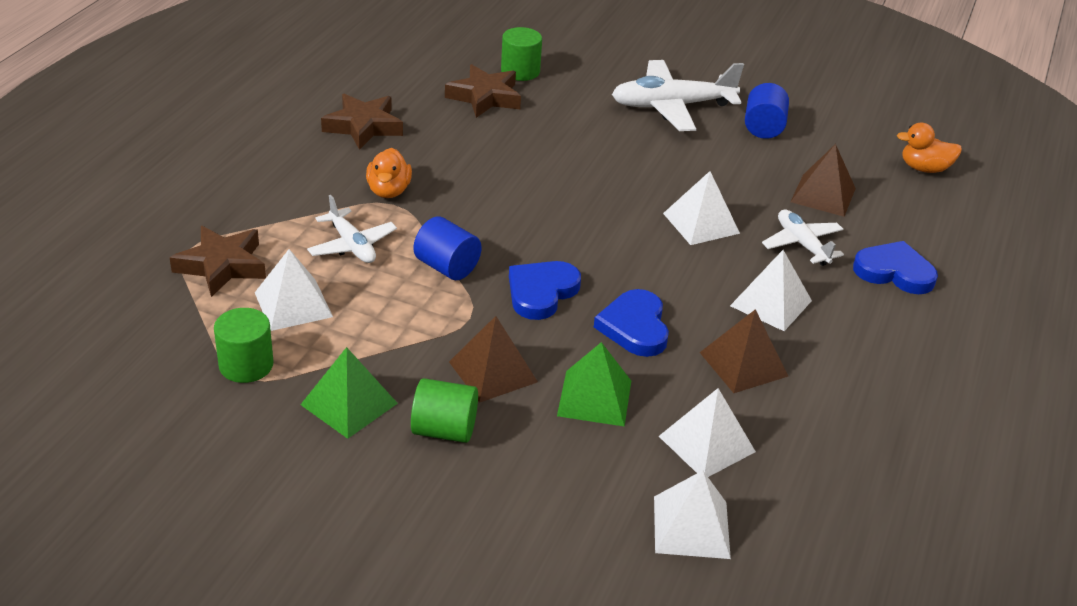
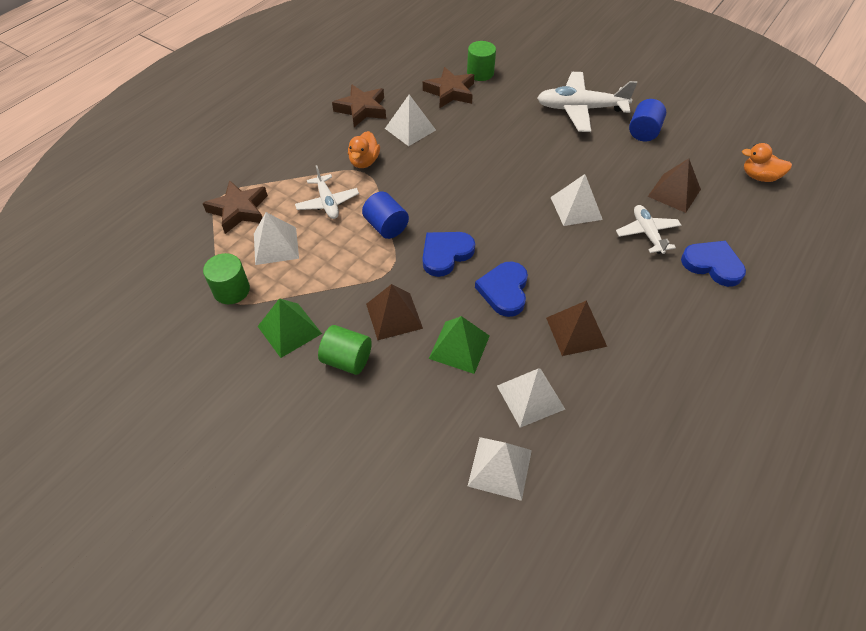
camera: 15 degrees right, 15 degrees up
(771, 303) = (610, 281): white pyramid -> white pyramid (410, 129)

